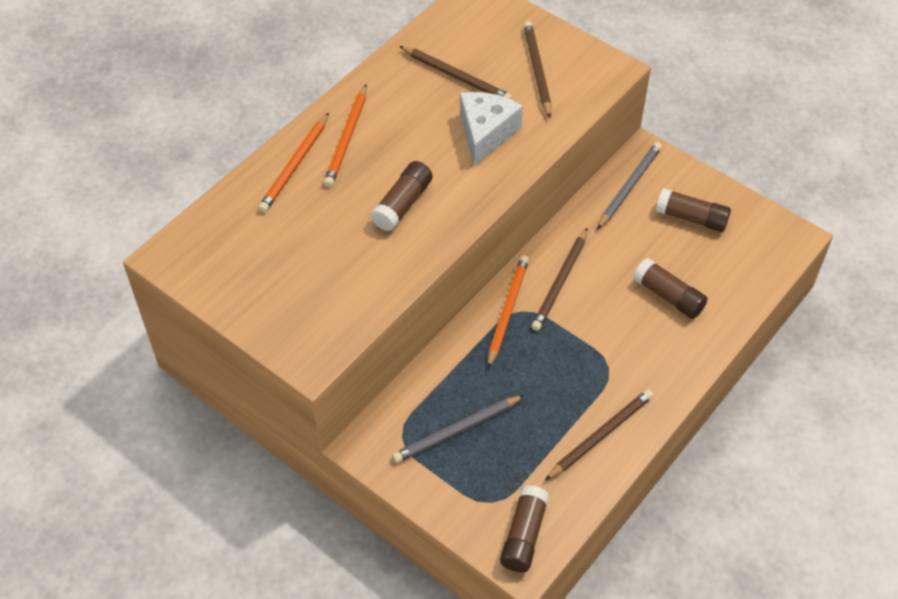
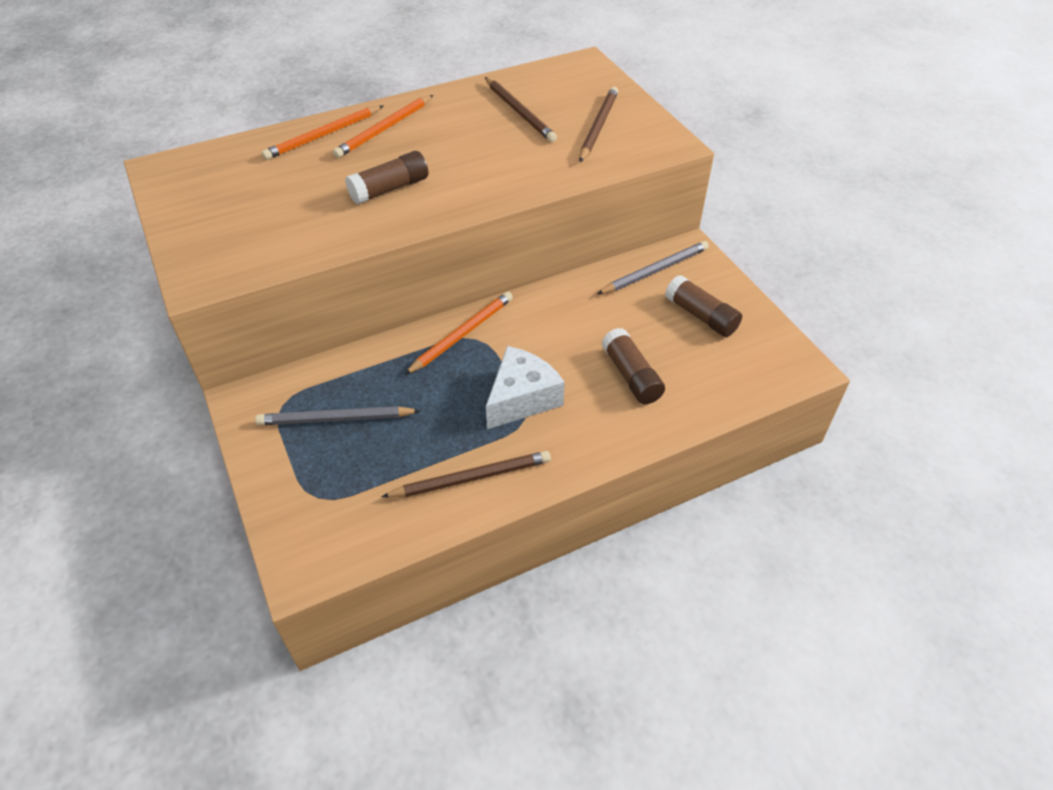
camera: 25 degrees right, 5 degrees down
(486, 133) = (511, 158): white cheese -> white cheese (522, 398)
(523, 535) = (323, 543): brown glue stick -> none
(560, 282) = (531, 327): brown pencil -> none

